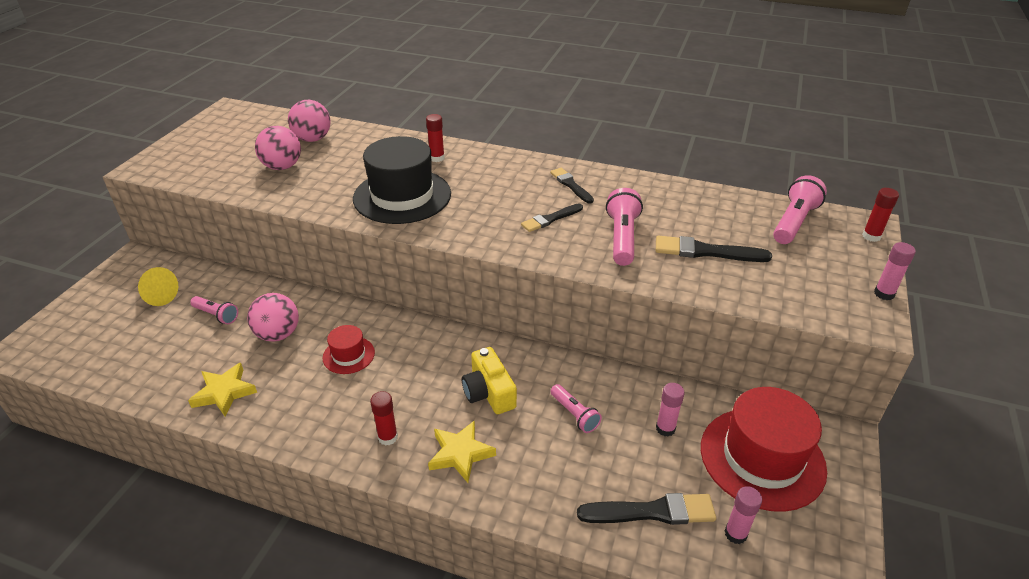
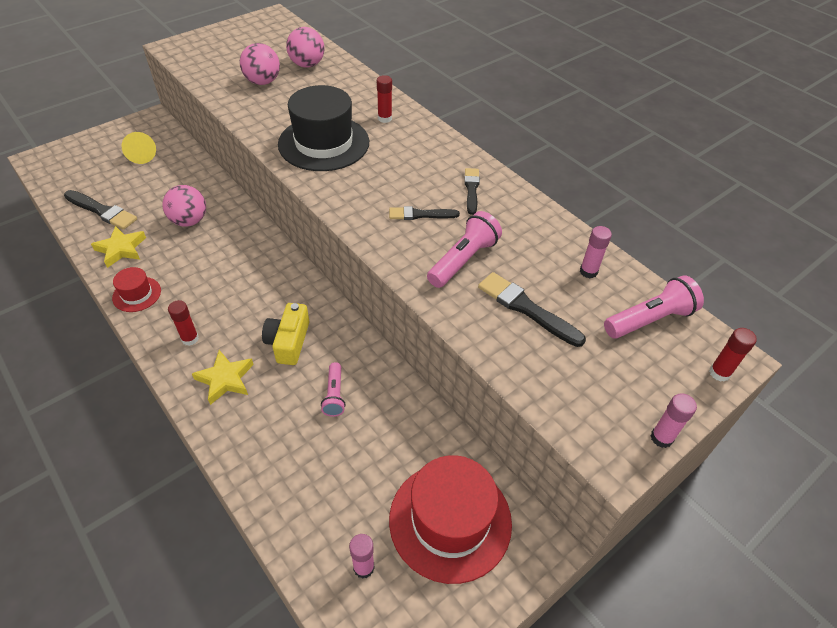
camera: 30 degrees right, 10 degrees up
(217, 315) = (164, 187): pink flashlight -> none
(348, 355) = (220, 260): red hat -> red hat (137, 294)
(652, 512) = (317, 508): black brush -> black brush (102, 211)
(665, 428) = (394, 447): pink glue stick -> pink glue stick (588, 271)

